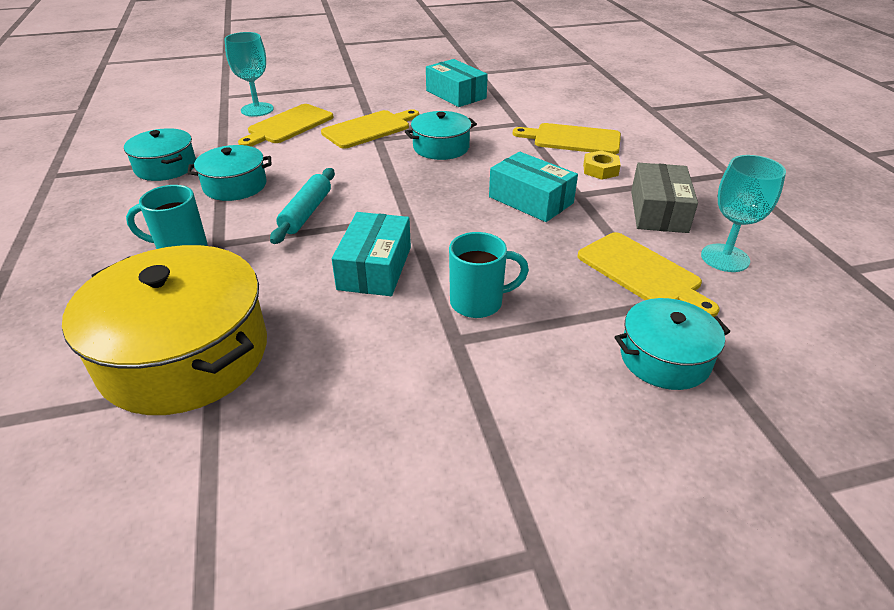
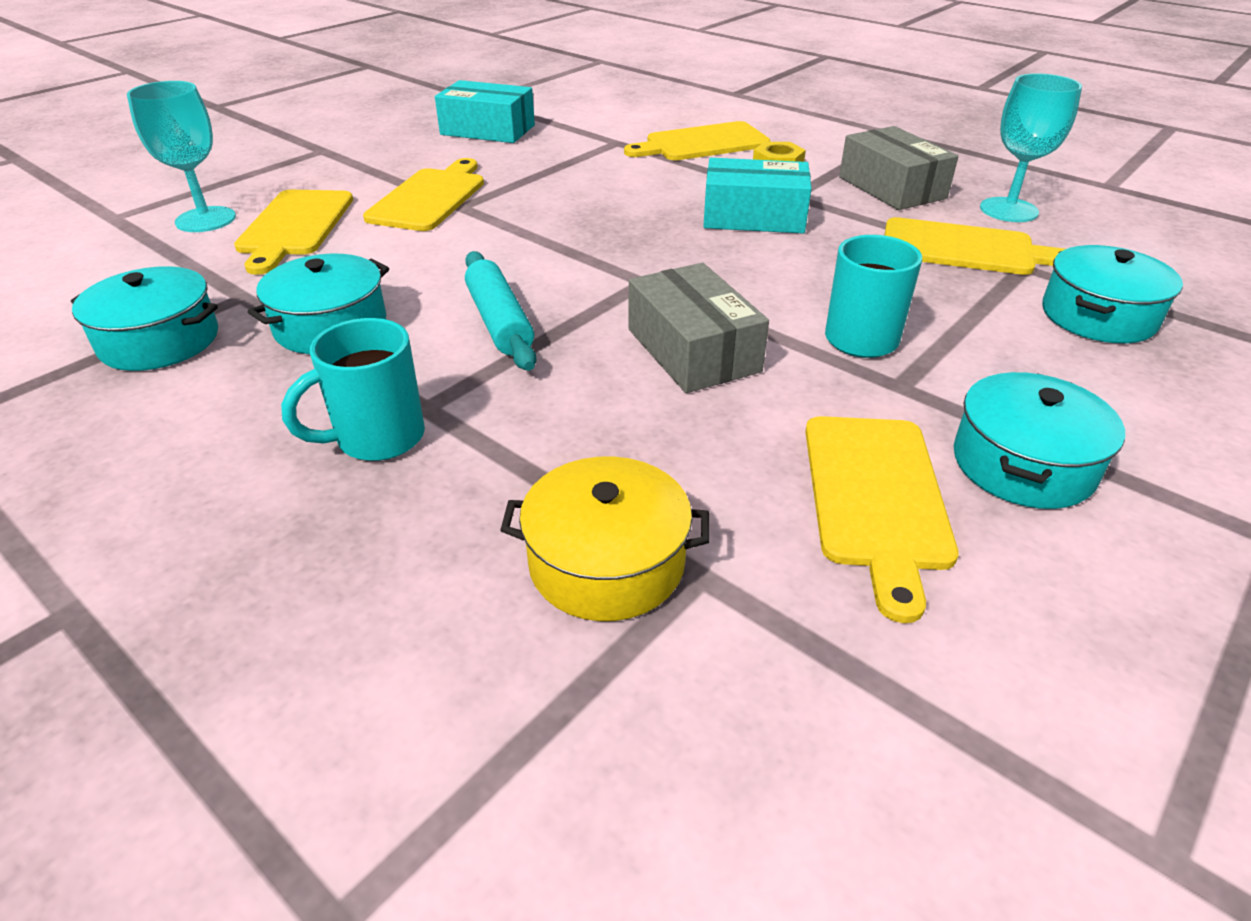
camera: 35 degrees left, 0 degrees up
(185, 355) = (606, 562): yellow pot -> yellow pot, size x0.54
(344, 392) = (875, 497): none -> yellow cutting board
(375, 268) = (693, 350): turquoise box -> grey box
(441, 147) = (562, 193): turquoise pot -> turquoise pot (1023, 464)

